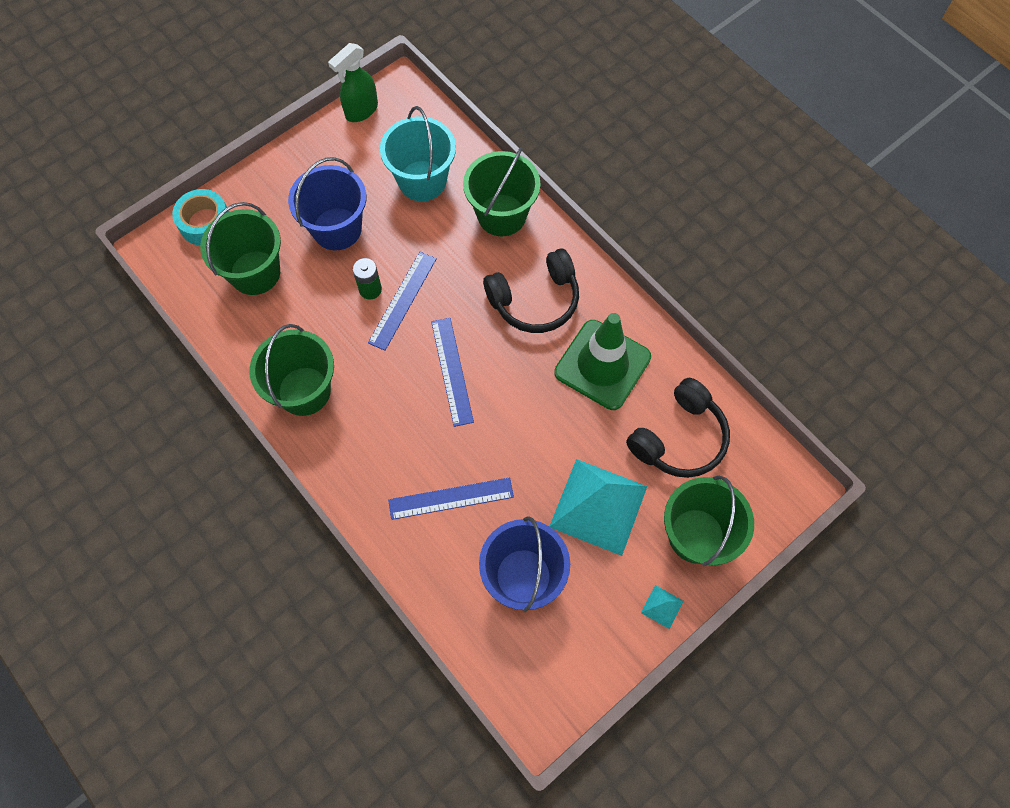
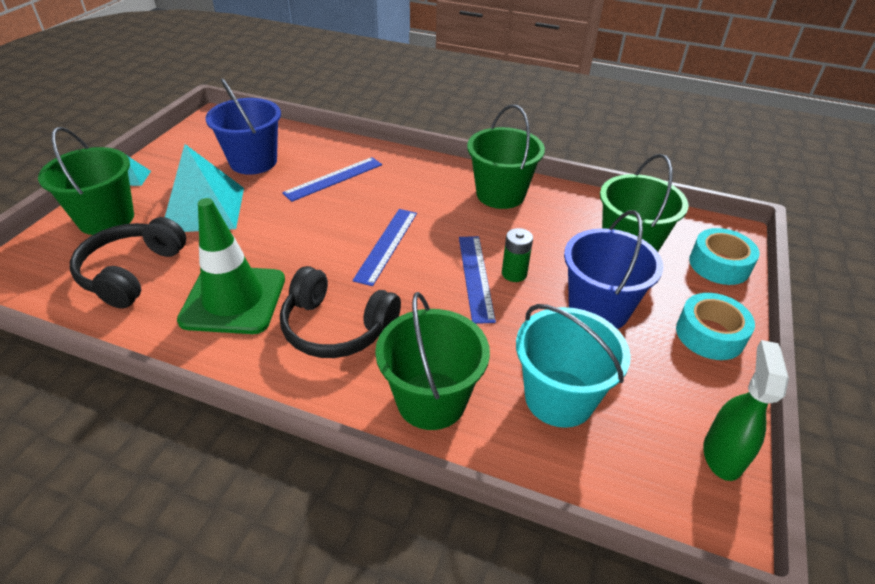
camera: 150 degrees right, 25 degrees down
(283, 175) = (709, 334): none -> turquoise tape
(452, 371) = (386, 245): blue ruler -> blue ruler turned 60 degrees clockwise
(535, 300) = (336, 328): black headphones -> black headphones turned 105 degrees counterclockwise

